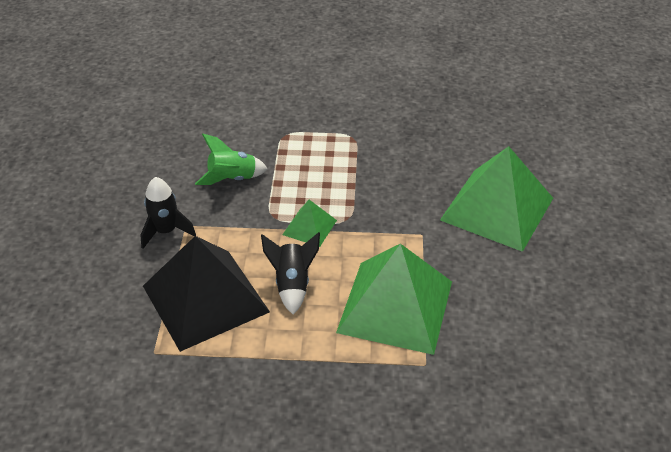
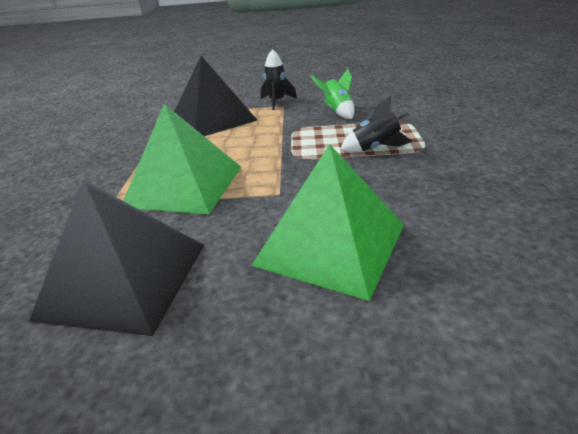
camera: 90 degrees right, 10 degrees down
(292, 284) = (220, 143): black rocket -> black rocket (375, 148)
(309, 227) = (285, 143): green pyramid -> none
(542, 325) = (124, 279): none -> black pyramid

